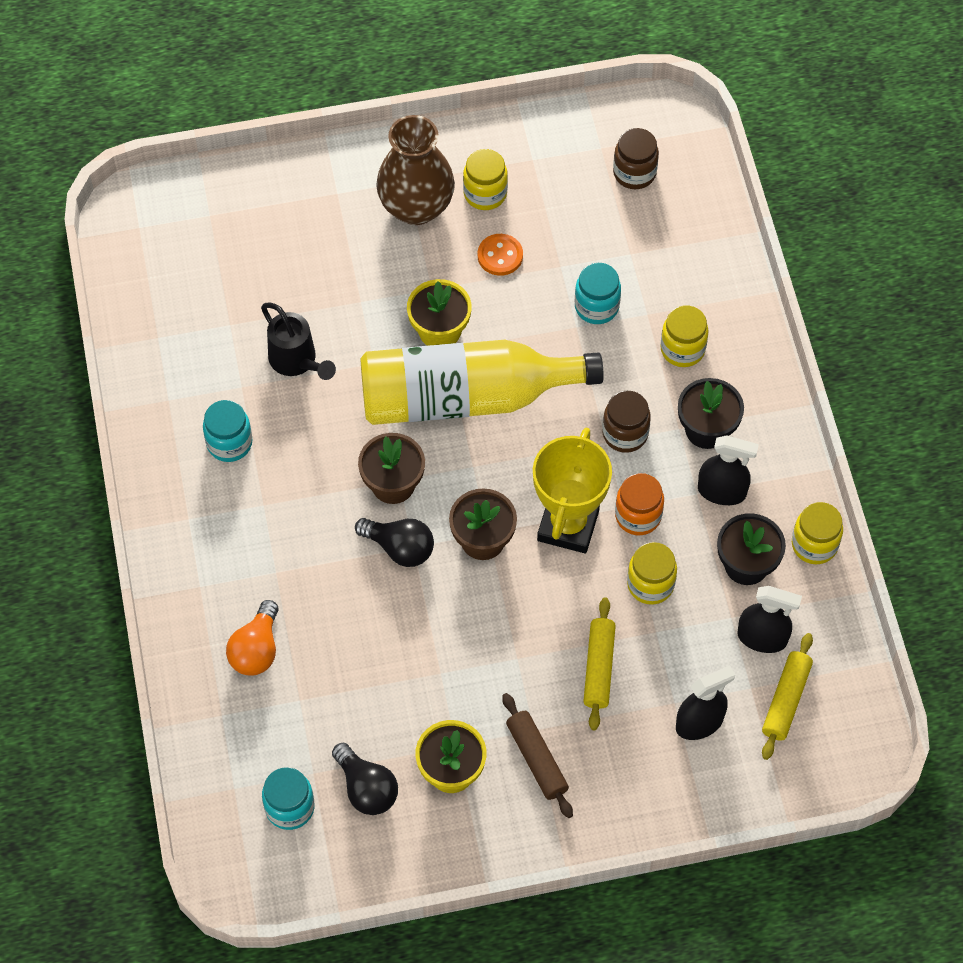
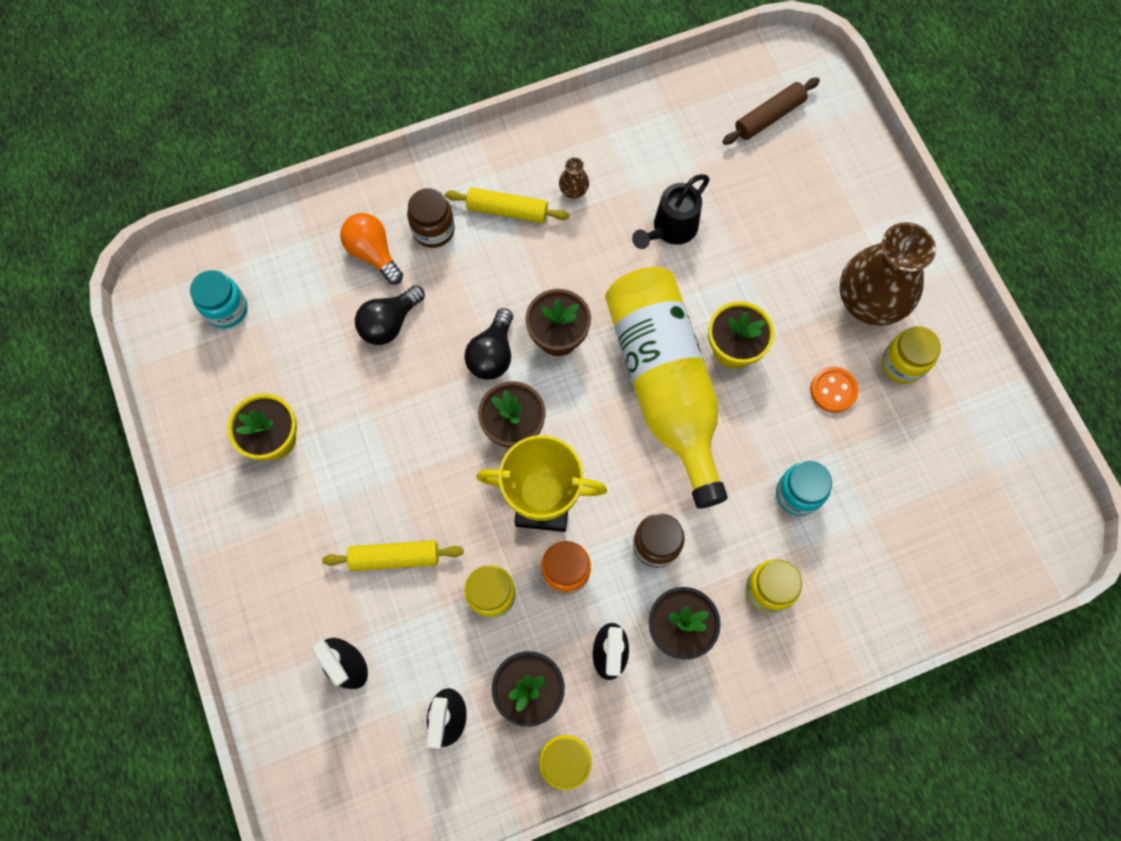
camera: 80 degrees right, 10 degrees up
(229, 443) = (573, 191): turquoise jar -> brown vase
(256, 649) = (373, 253): orange light bulb -> orange light bulb turned 45 degrees clockwise
(366, 788) = (250, 369): black light bulb -> black light bulb (389, 323)
(537, 759) = (294, 514): brown rolling pin -> brown rolling pin (769, 117)
(634, 173) = (971, 508): brown jar -> brown jar (433, 230)
(786, 700) = (383, 752): yellow rolling pin -> yellow rolling pin (507, 210)

